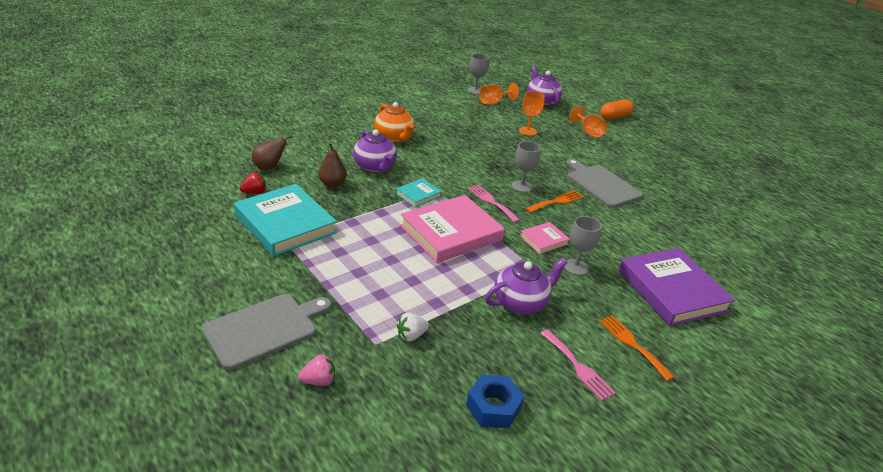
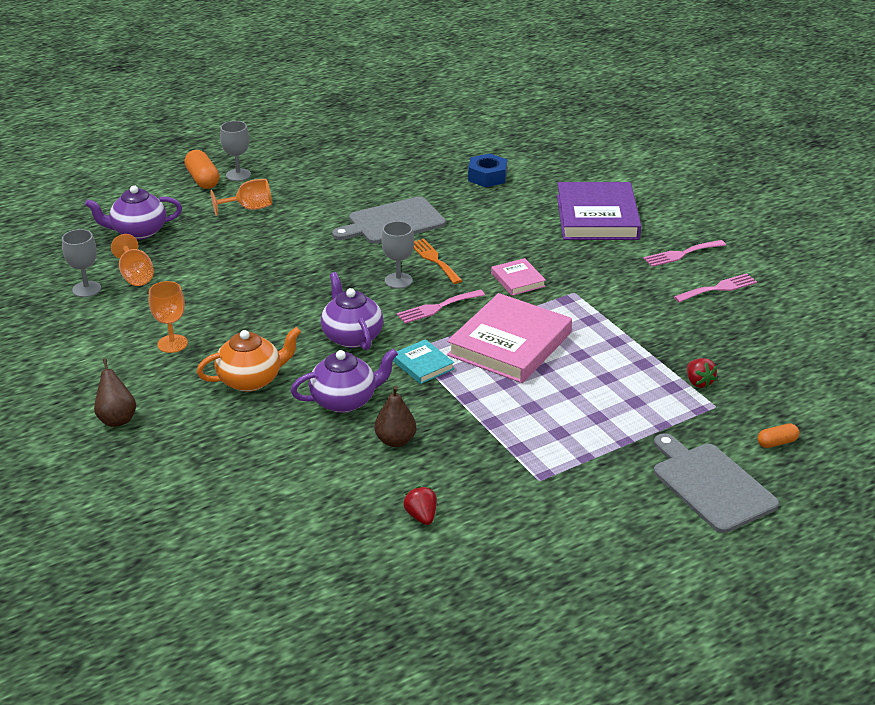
camera: 80 degrees left, 0 degrees up
(269, 167) = (345, 507): brown pear -> brown pear (117, 419)
(285, 224) = (502, 481): turquoise book -> none
(319, 381) = (777, 443): pink strawberry -> orange capsule
(411, 335) = (698, 382): white strawberry -> red strawberry
(451, 233) = (509, 344): pink book -> pink book turned 60 degrees clockwise
(493, 407) = (780, 340): blue nut -> blue nut (487, 177)
(521, 302) = (633, 308): purple teapot -> purple teapot (352, 336)
(528, 131) = (241, 257): orange goblet -> orange goblet (172, 344)
(576, 267) = (566, 266): grey goblet -> grey goblet (238, 175)
(632, 344) = (681, 254): orange fork -> pink fork
(672, 290) = (597, 217): purple book -> purple book turned 75 degrees counterclockwise

